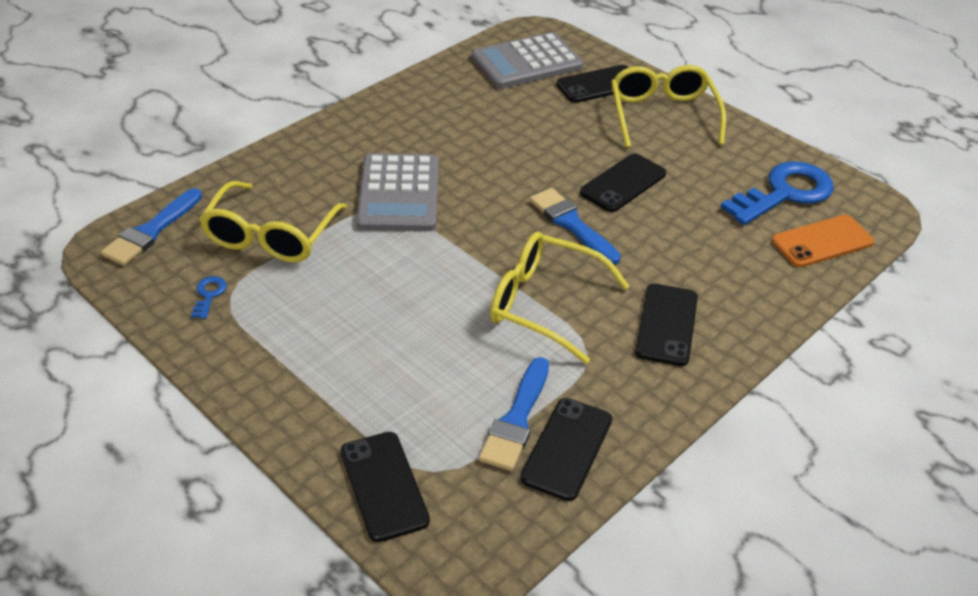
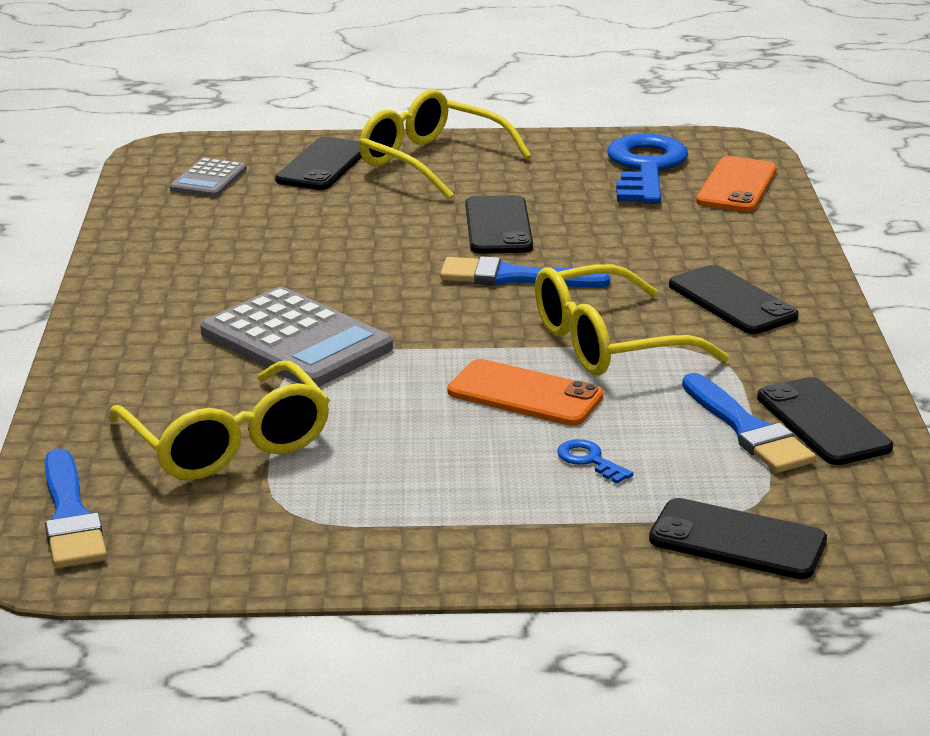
camera: 45 degrees left, 15 degrees down
(209, 295) = (264, 524): blue key -> blue key (589, 460)
(445, 306) = (525, 394): none -> orange phone
(527, 62) = (209, 179): grey calculator -> grey calculator, size x0.53

